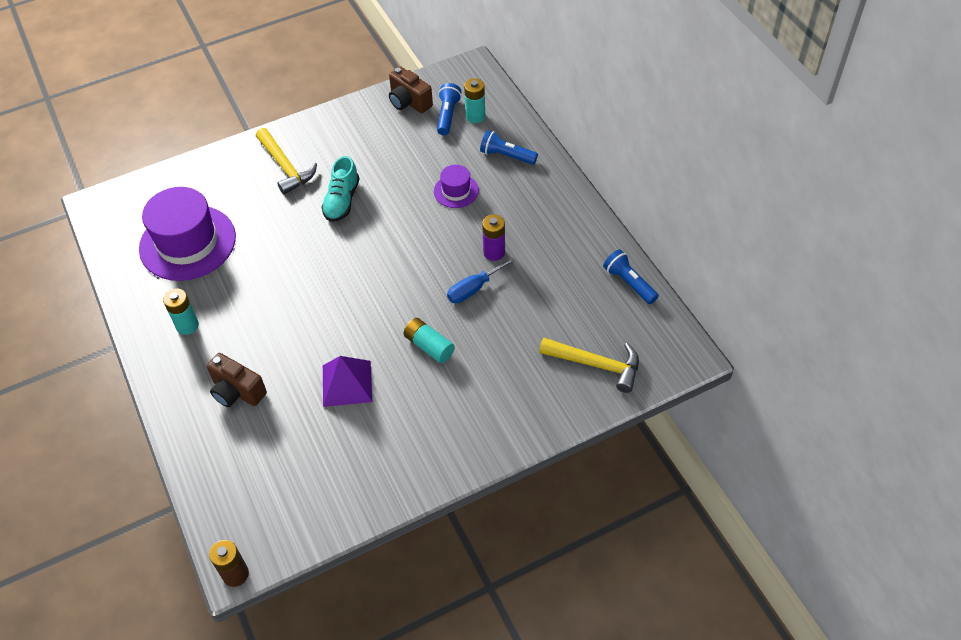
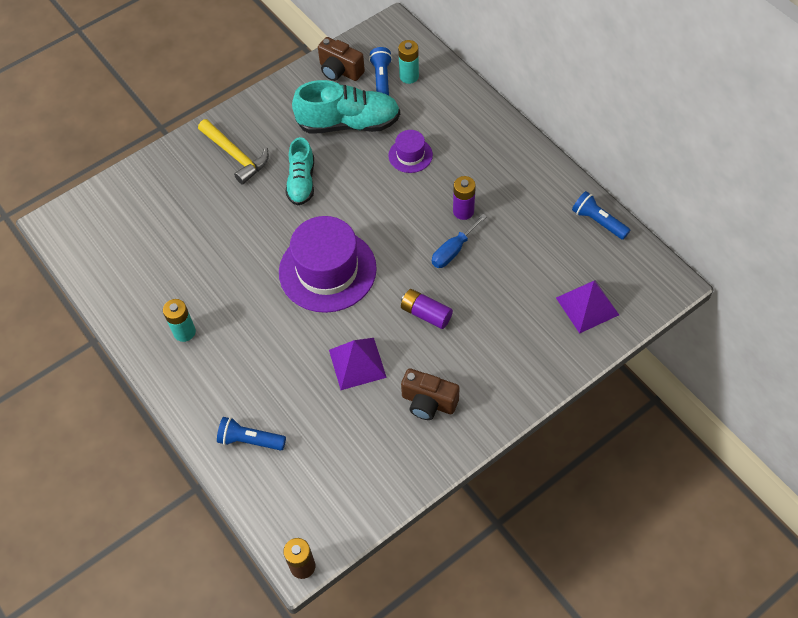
camera: 10 degrees left, 5 degrees up
(187, 243) = (160, 248): purple hat -> purple hat (327, 270)
(237, 391) = (253, 389): brown camera -> brown camera (428, 402)
(404, 152) = (349, 123): none -> turquoise shoe
(429, 346) = (426, 314): turquoise battery -> purple battery
(506, 156) = (449, 112): blue flashlight -> blue flashlight (250, 440)
(596, 364) = (587, 306): yellow hammer -> purple pyramid

